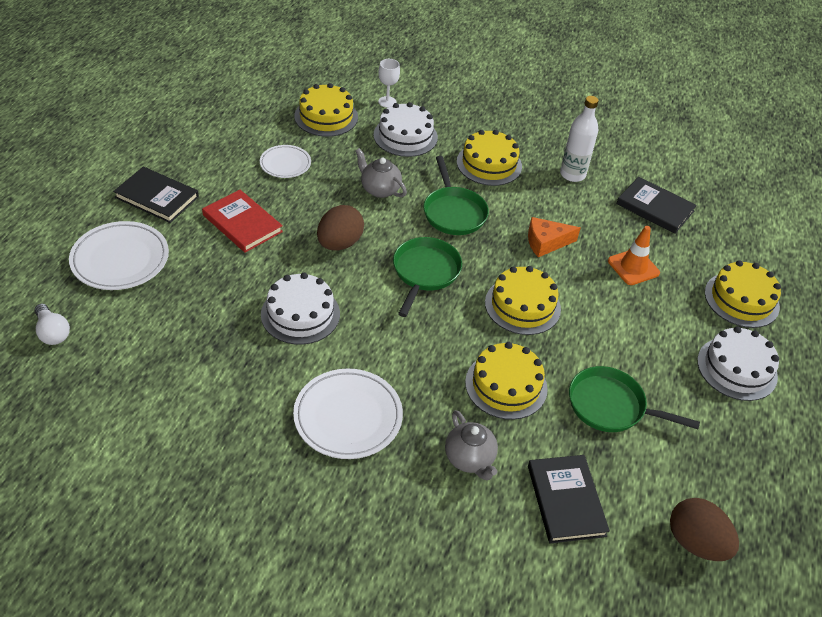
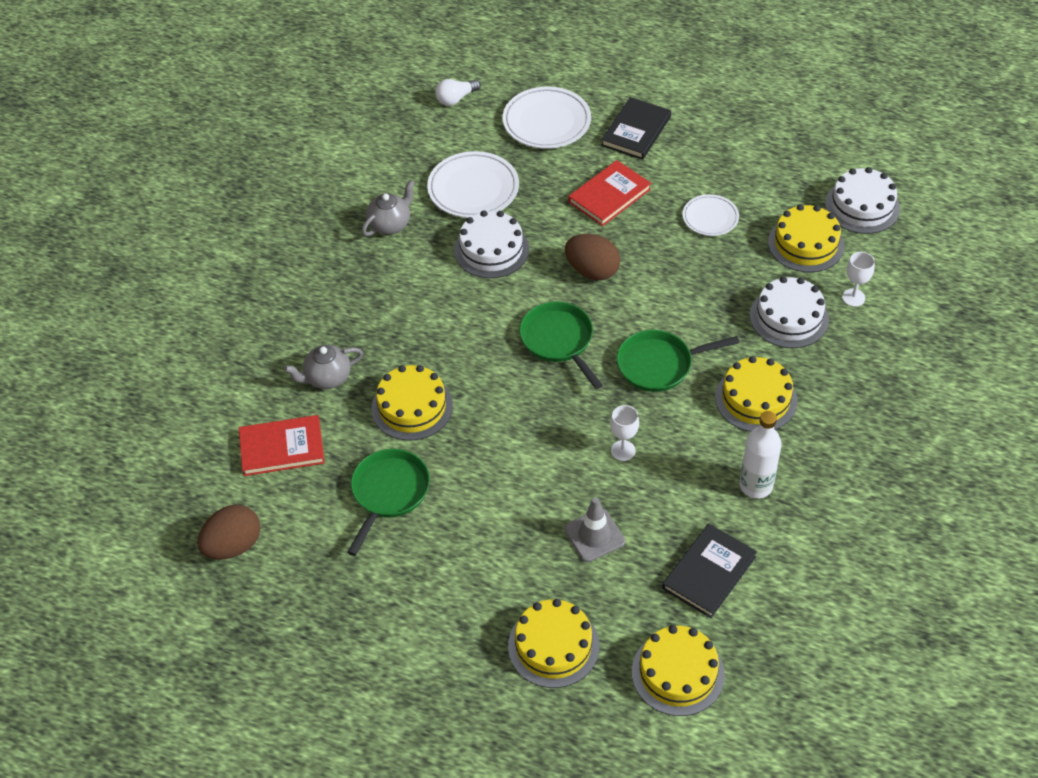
camera: 95 degrees right, 5 degrees up
(348, 417) = (372, 292): white plate -> white plate (473, 189)
(379, 189) = (685, 298): grey teapot -> grey teapot (390, 224)
(425, 272) = (559, 341): green pan -> green pan turned 135 degrees counterclockwise
(522, 305) = (520, 424): yellow cake -> yellow cake (677, 673)
(546, 242) = (623, 450): orange cheese -> white goblet
(566, 500) = (282, 448): black book -> red book
(633, 267) = (594, 535): orange traffic cone -> grey traffic cone
(737, 368) = (444, 620): white cake -> white cake (862, 206)

